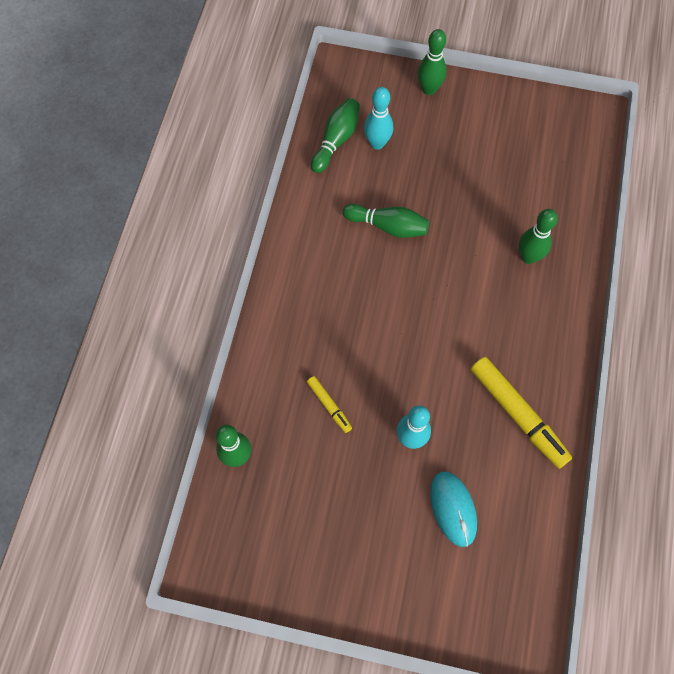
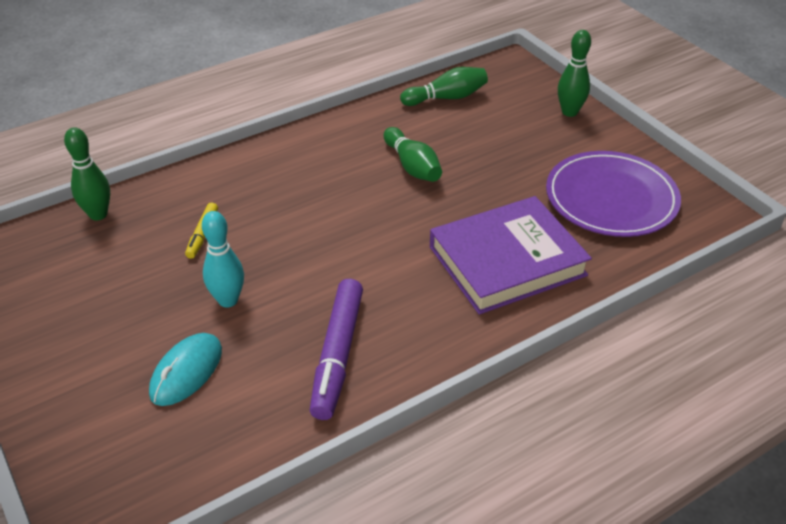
camera: 45 degrees right, 25 degrees down
(377, 143) = (477, 117): turquoise bowling pin -> none
(517, 414) = (337, 355): yellow marker -> purple marker
(528, 257) = (507, 261): green bowling pin -> purple book
(531, 152) = (611, 198): none -> purple plate

